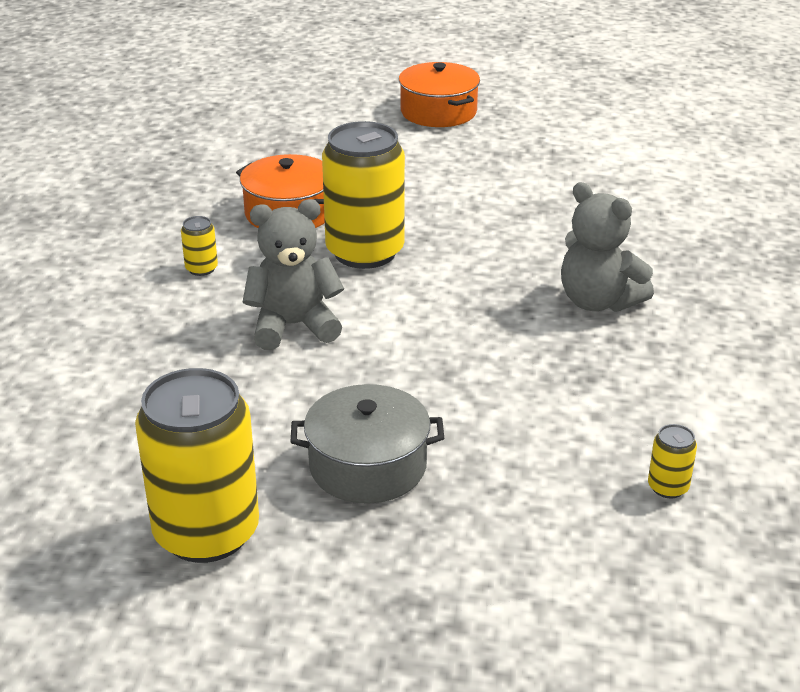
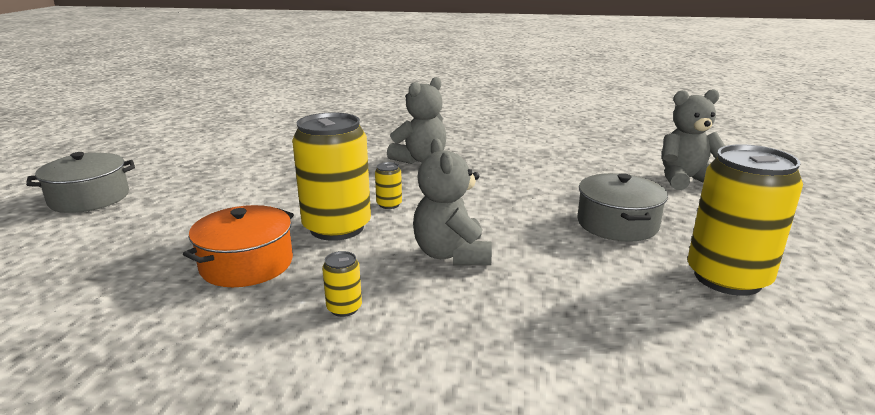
camera: 90 degrees left, 10 degrees down
(438, 112) = (89, 198): orange pot -> grey pot
(553, 587) = (685, 180): none -> grey teddy bear
(668, 487) = (591, 155): yellow can -> yellow can (389, 204)

